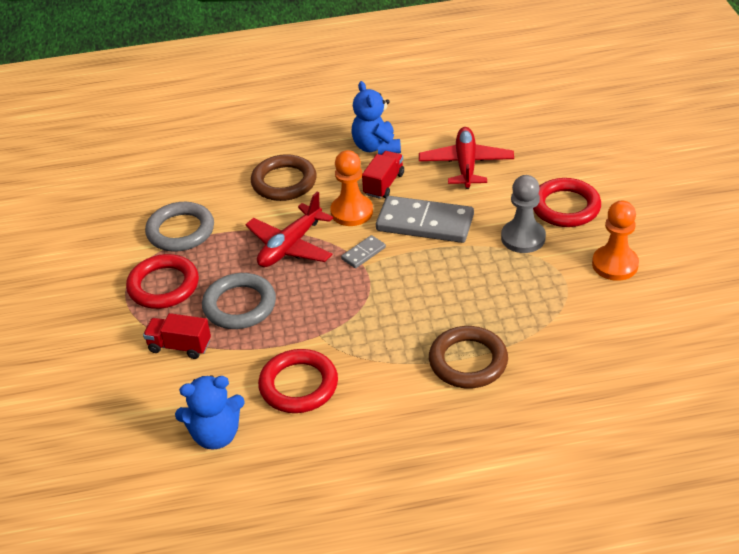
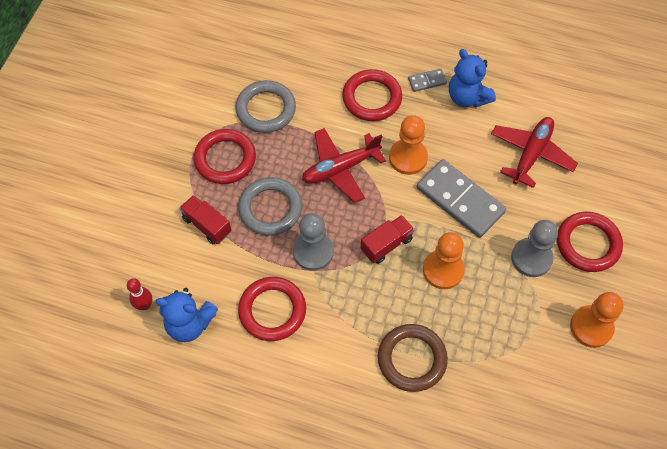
camera: 25 degrees right, 20 degrees up
(154, 441) = (144, 305): none -> red bowling pin
(284, 182) = (372, 98): brown ring -> red ring
(308, 321) = (313, 252): none -> grey pawn
(363, 253) = (393, 206): grey domino -> grey domino (427, 81)
(376, 147) = (467, 97): blue teddy bear -> blue teddy bear turned 45 degrees counterclockwise
(384, 184) = (450, 141): red truck -> red truck (386, 244)
(447, 281) = (443, 270): none -> orange pawn

